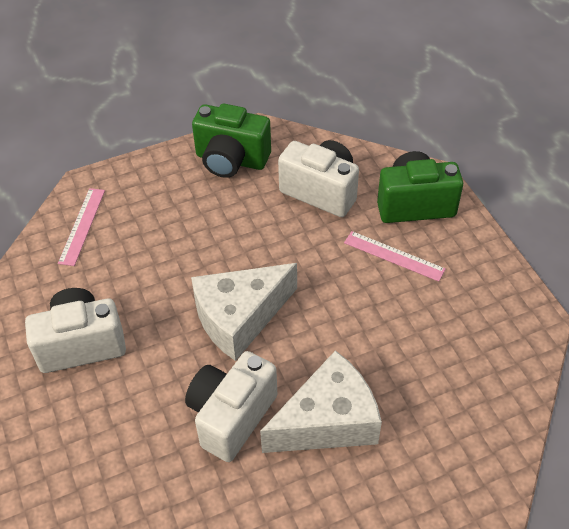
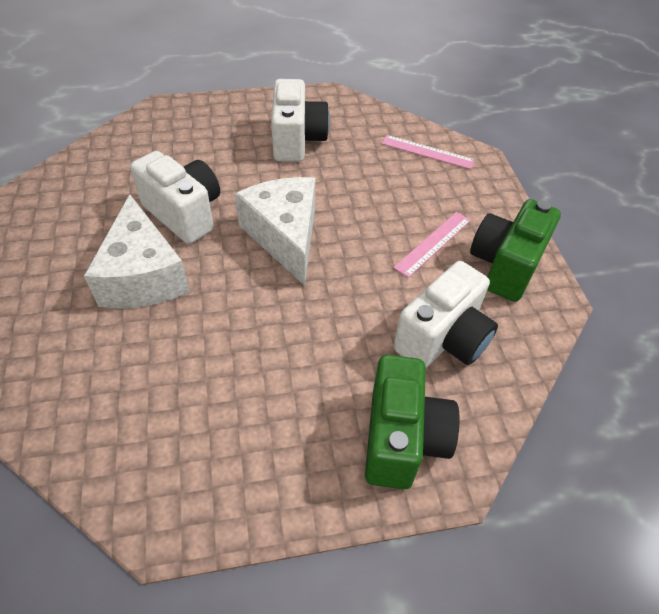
camera: 100 degrees right, 0 degrees up
(394, 256) = (321, 388): pink ruler -> pink ruler (433, 243)

